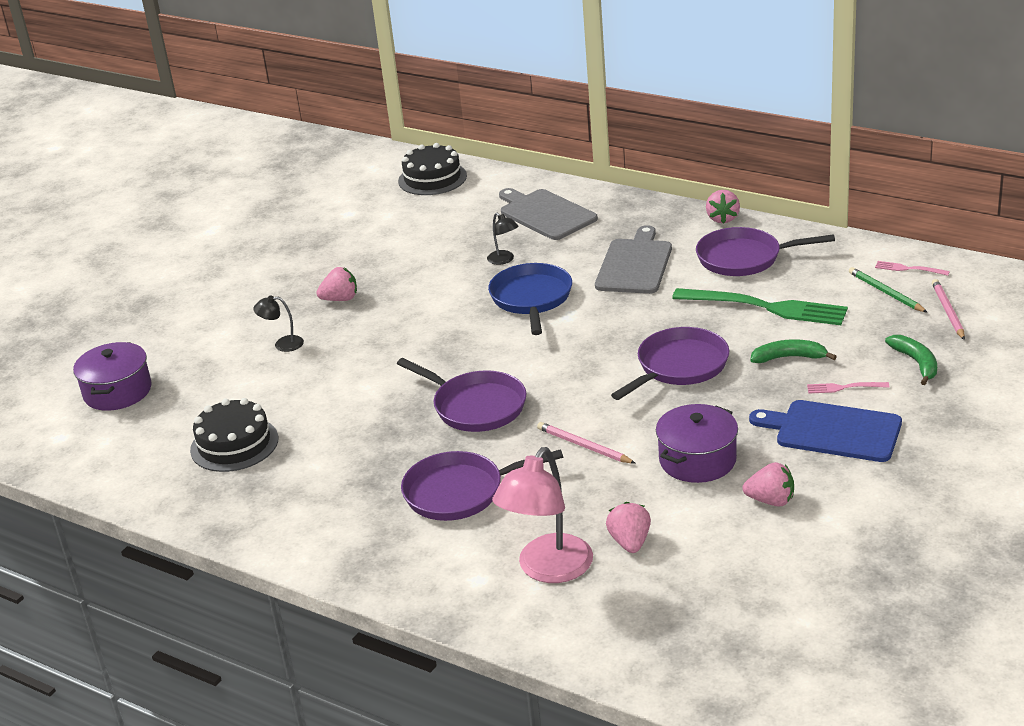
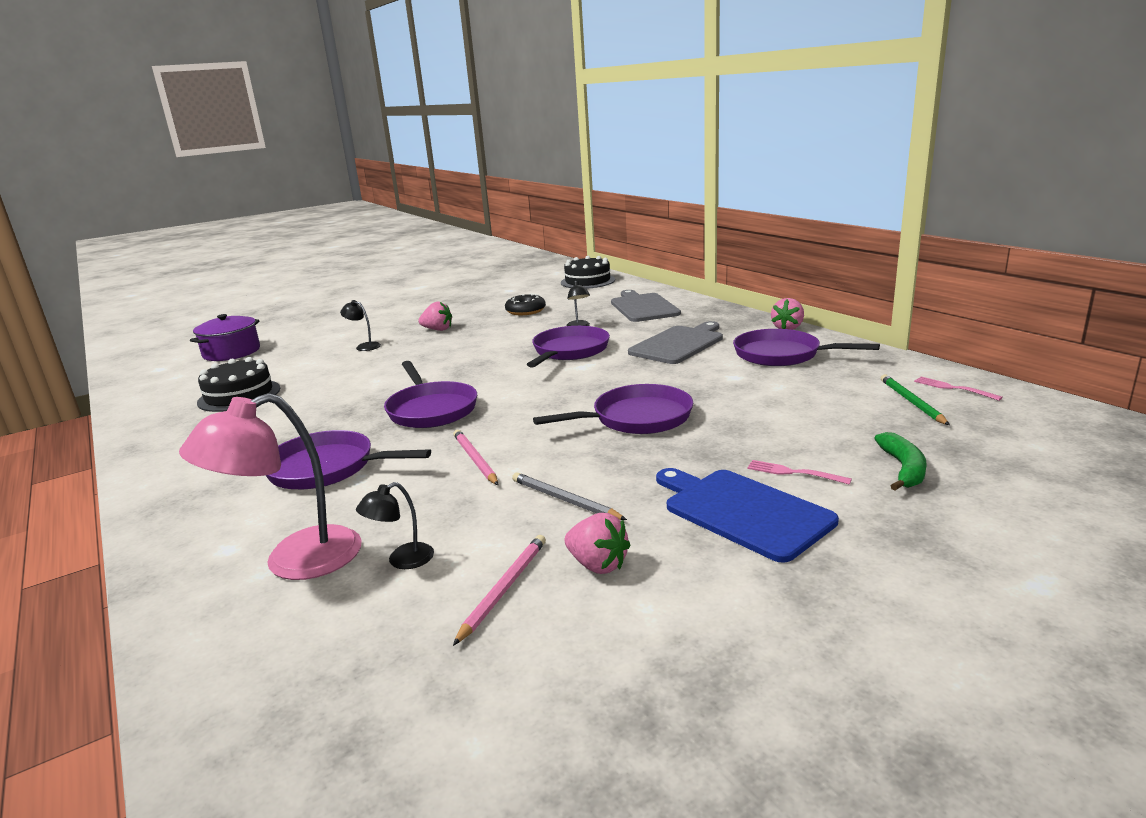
camera: 25 degrees right, 10 degrees down
(413, 247) = (525, 311): none -> black donut
(531, 299) = (569, 351): blue pan -> purple pan
(630, 542) = (402, 560): pink strawberry -> black lamp
(697, 460) = (564, 500): purple pot -> grey pencil
(765, 307) = (769, 391): green fork -> none
(789, 357) = (755, 433): green banana -> none
(947, 311) = (978, 430): pink pencil -> pink pencil (504, 589)

